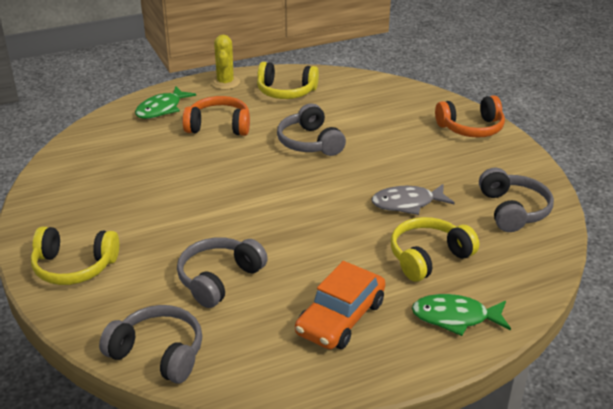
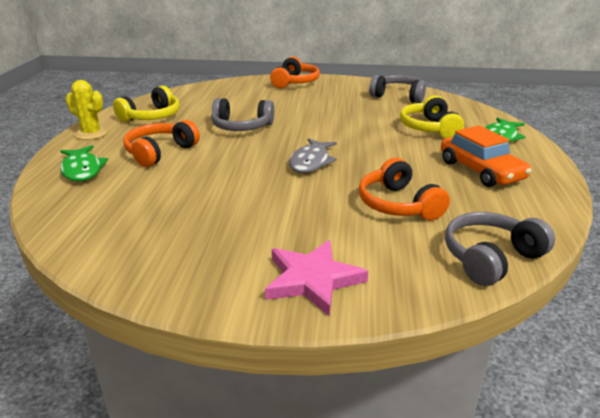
camera: 60 degrees left, 5 degrees down
(74, 267) = (312, 280): yellow headphones -> pink star
(219, 279) = (398, 204): grey headphones -> orange headphones
(407, 203) = (361, 118): grey fish -> grey fish (311, 162)

